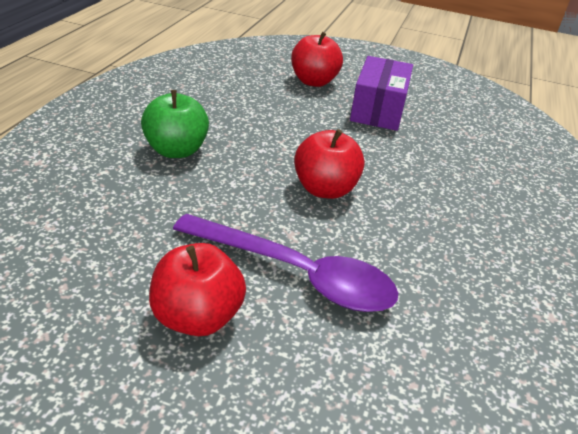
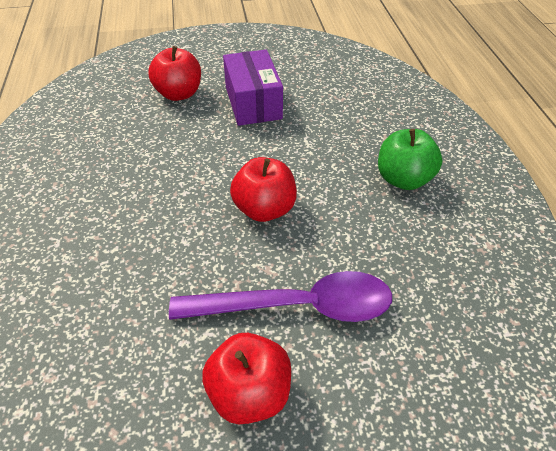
camera: 25 degrees left, 10 degrees up
(176, 150) = (108, 230): green apple -> green apple (403, 179)

